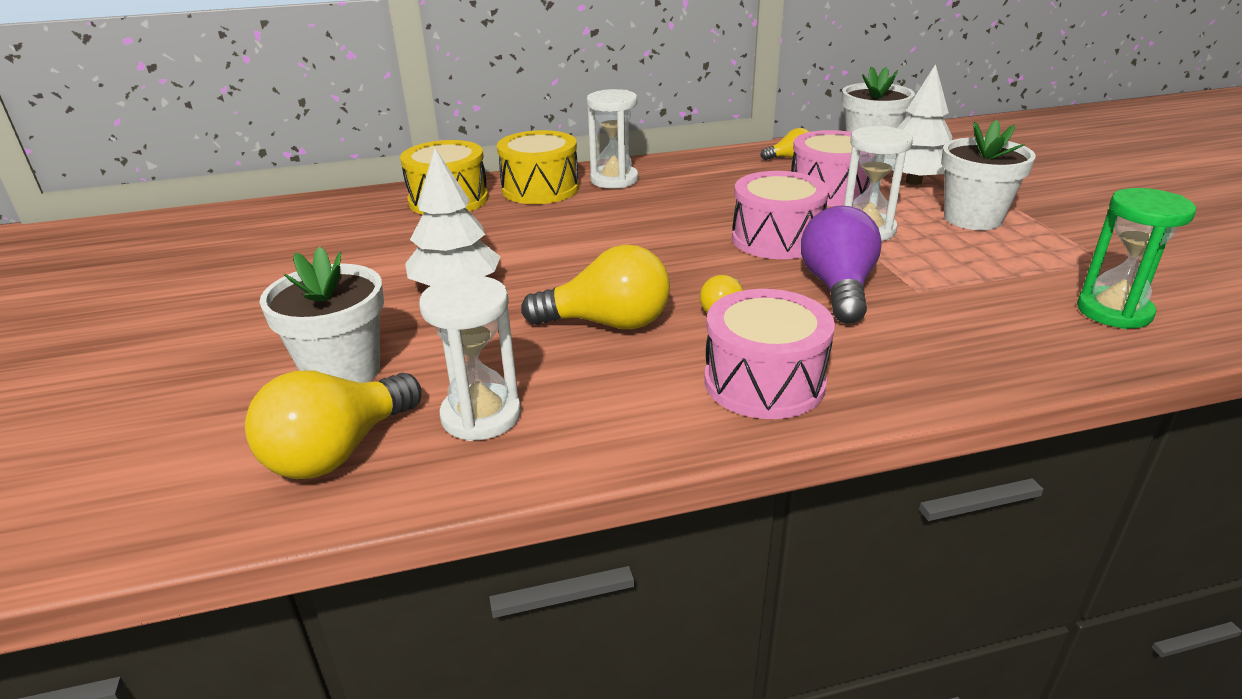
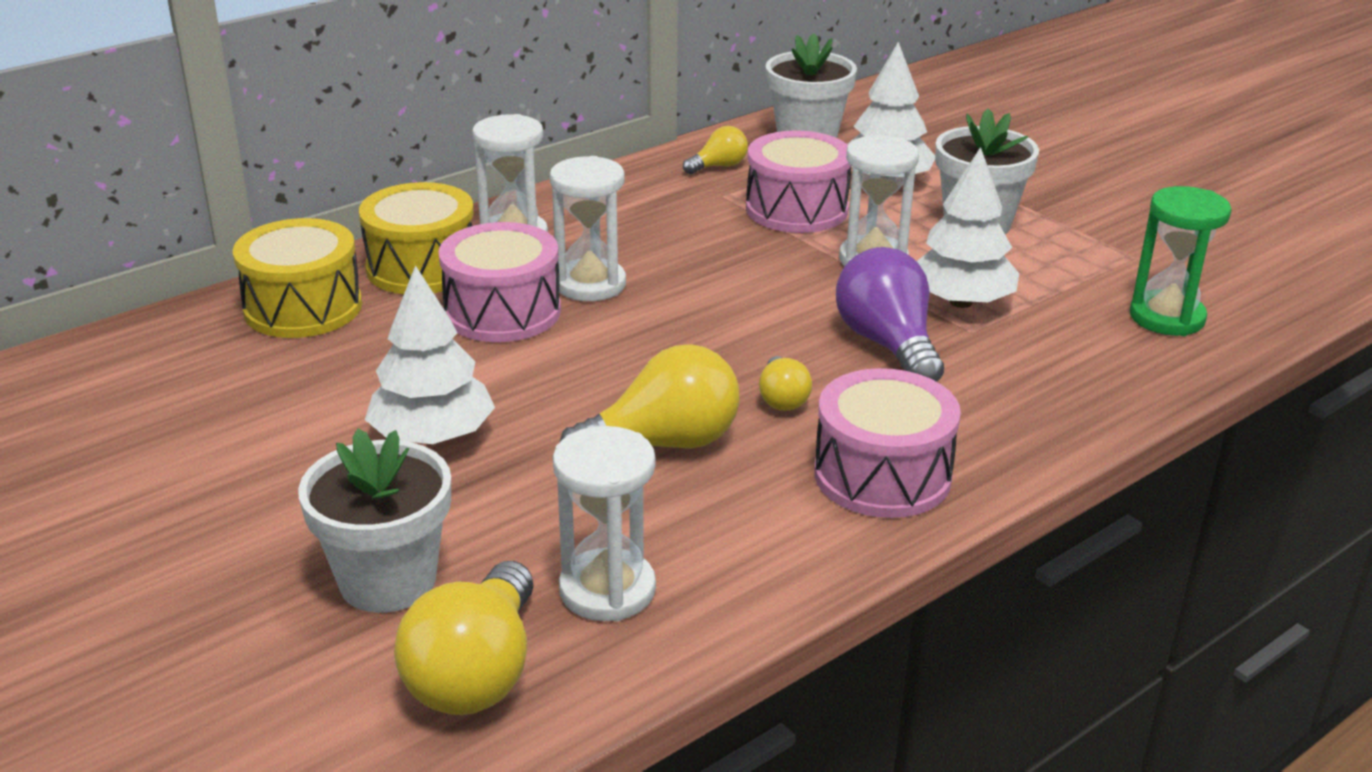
camera: 25 degrees left, 0 degrees up
(641, 214) = (590, 284): none -> white hourglass
(776, 239) = (779, 291): pink drum -> pink drum (502, 312)
(922, 269) = (961, 302): none -> white tree

